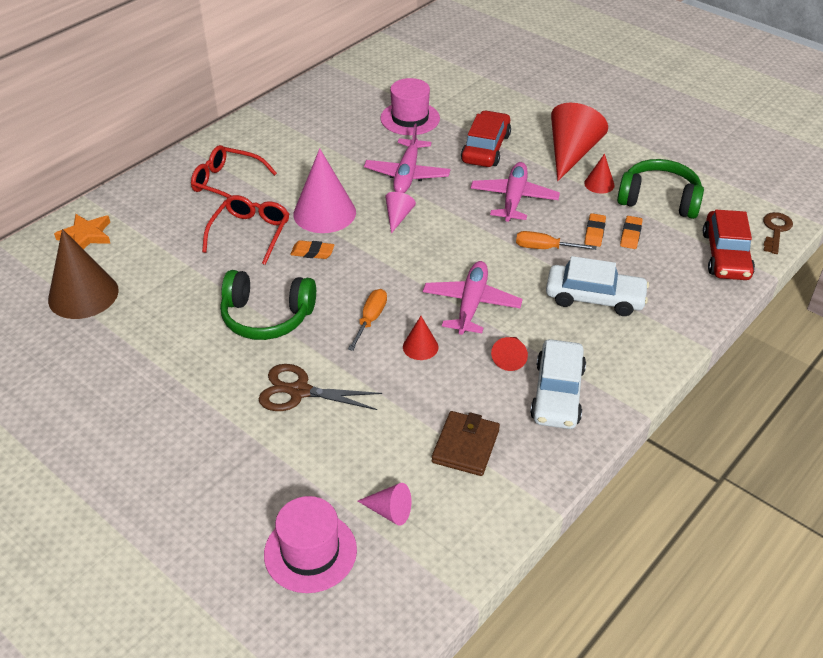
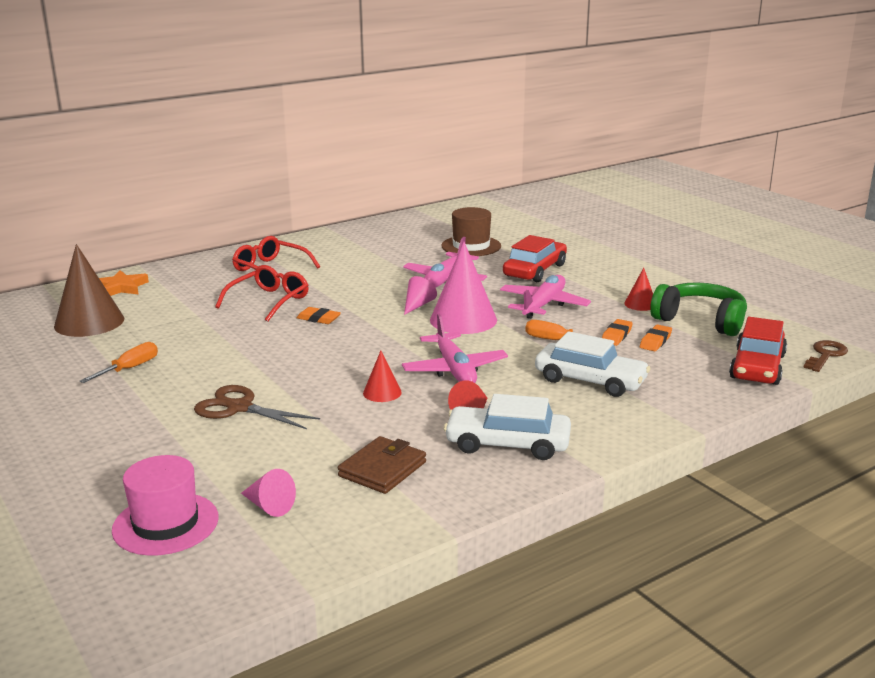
camera: 15 degrees right, 20 degrees down
(267, 317) = (245, 355): green headphones -> none
(324, 213) = (348, 295): pink cone -> pink cone (463, 320)
(370, 320) = (344, 368): orange screwdriver -> orange screwdriver (129, 369)
(410, 118) = (471, 246): pink hat -> brown hat
(471, 304) = (454, 370): pink plane -> pink plane turned 135 degrees clockwise
(557, 393) = (507, 444): white car -> white car turned 75 degrees clockwise
(571, 153) = (622, 281): red cone -> none

